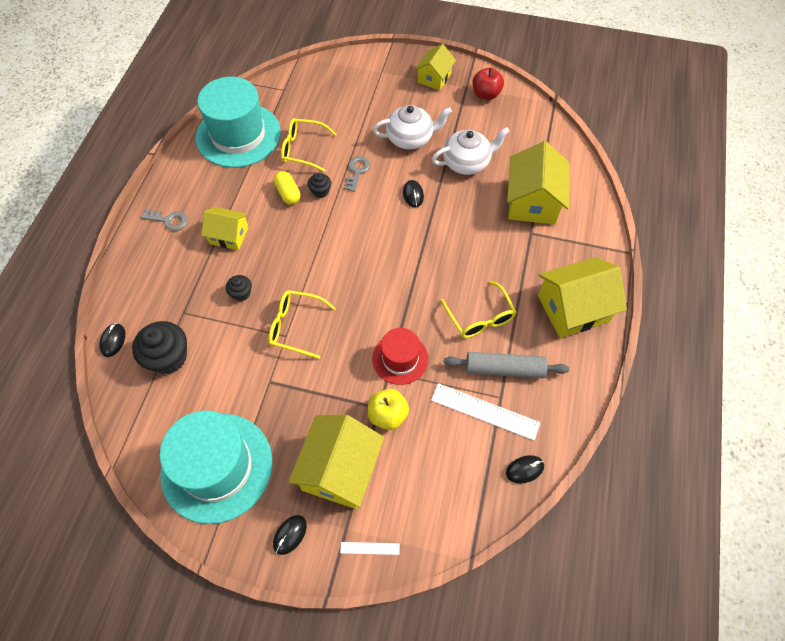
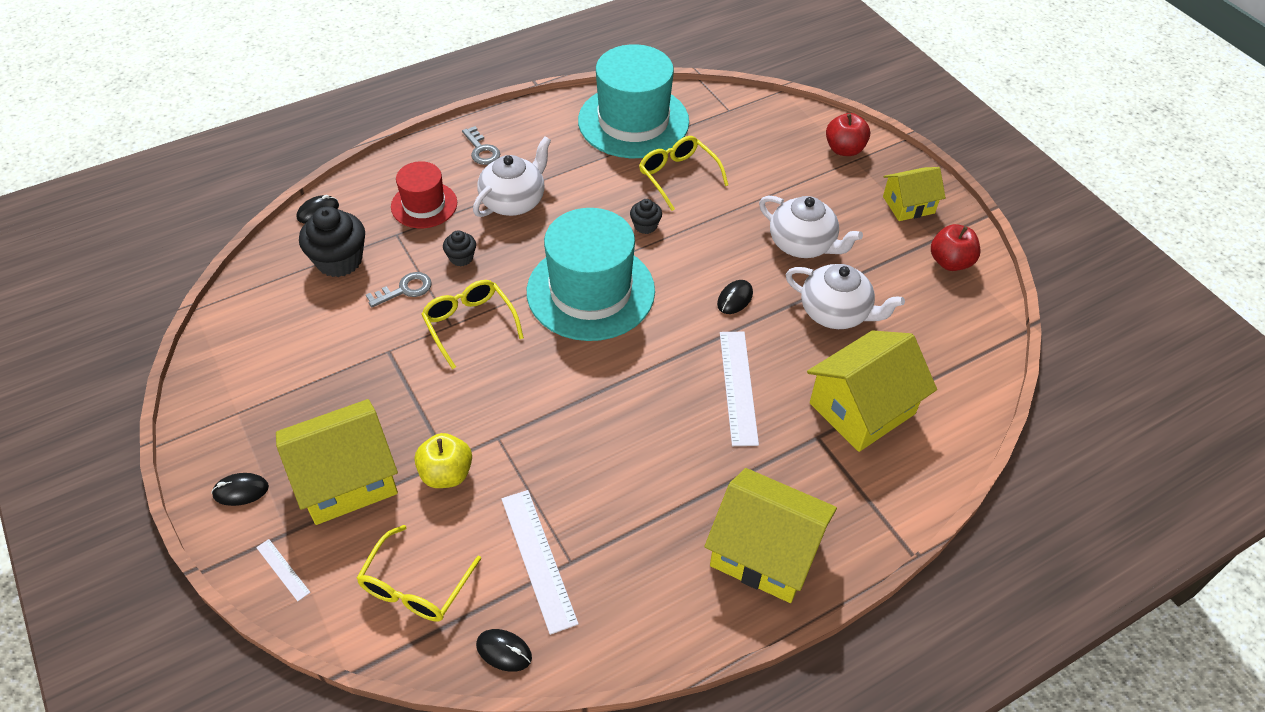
camera: 45 degrees right, 10 degrees down
(217, 467) = (261, 381): turquoise hat -> turquoise hat (590, 291)
(229, 235) = (514, 201): yellow house -> white teapot
(288, 193) = (613, 205): yellow capsule -> none
(357, 171) = (705, 234): grey key -> grey key (405, 289)
(369, 69) = (844, 149): none -> red apple
(400, 359) = (523, 435): red hat -> red hat (424, 205)
(468, 239) = (738, 387): none -> white ruler
(480, 318) = (650, 470): yellow glasses -> yellow glasses (415, 586)
(504, 369) = (610, 540): grey rolling pin -> none

